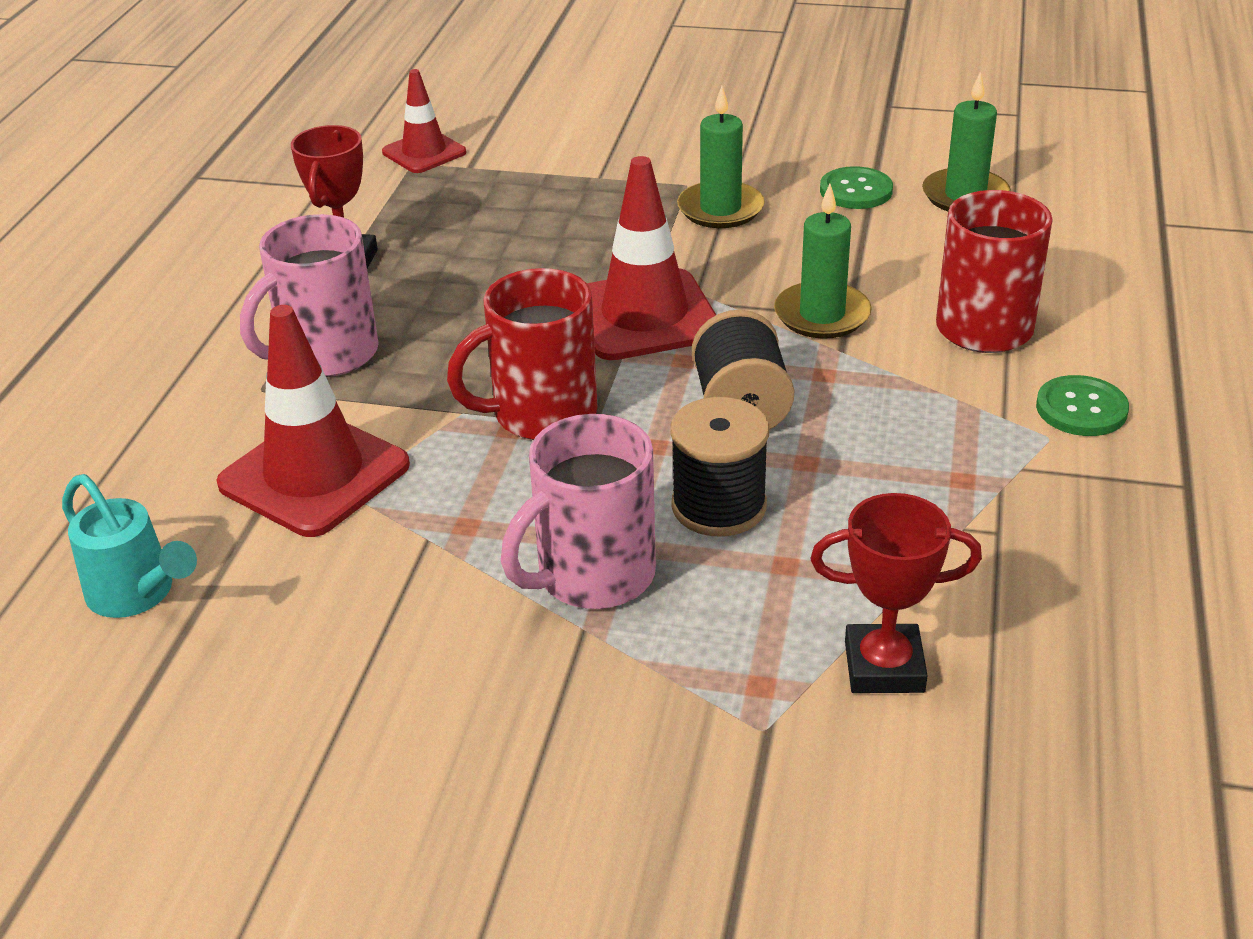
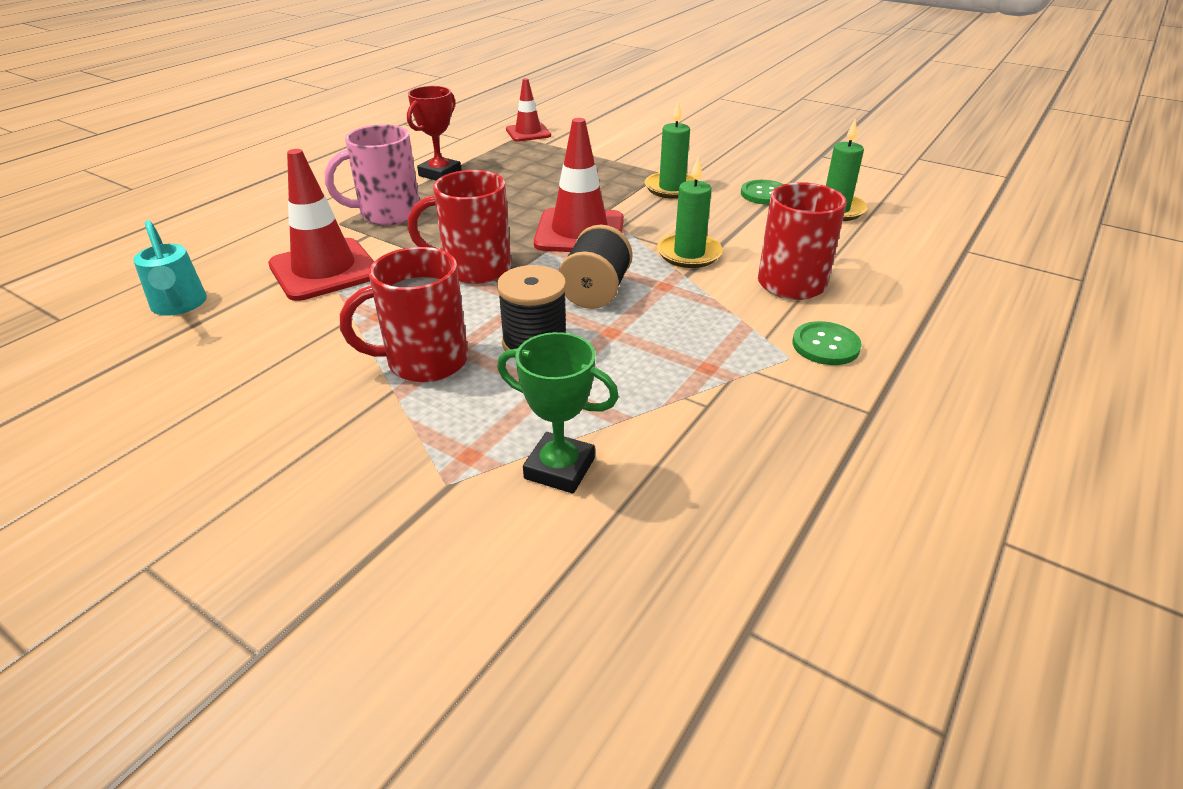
camera: 20 degrees right, 0 degrees up
(592, 576) = (424, 362): pink mug -> red mug
(884, 667) = (559, 468): red trophy -> green trophy

